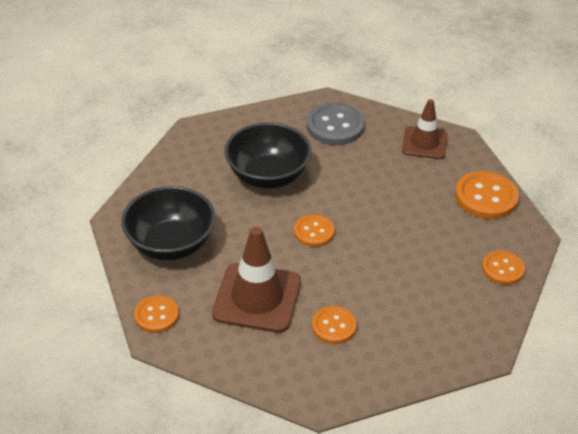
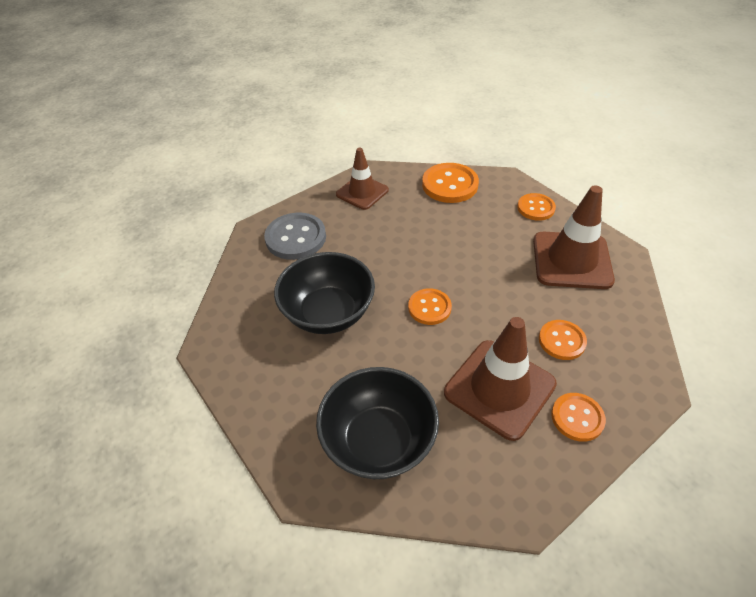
camera: 60 degrees left, 5 degrees up
(156, 315) = (487, 499): orange button -> orange button (577, 418)
(444, 313) = (571, 260): none -> brown traffic cone

